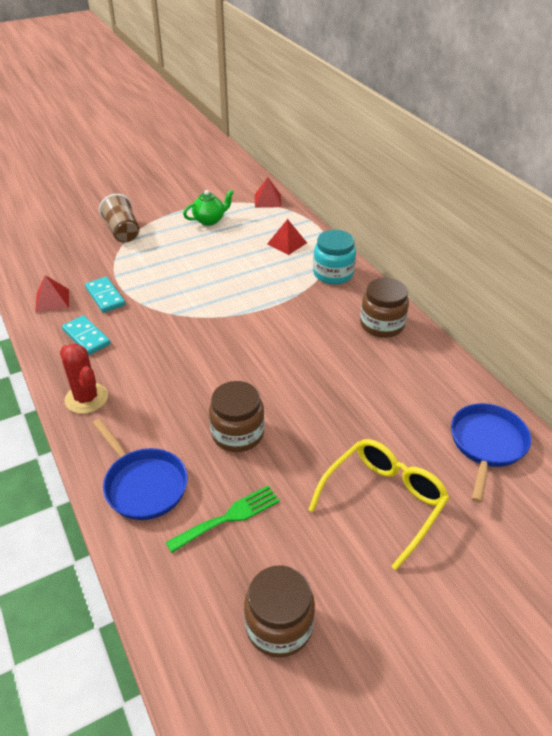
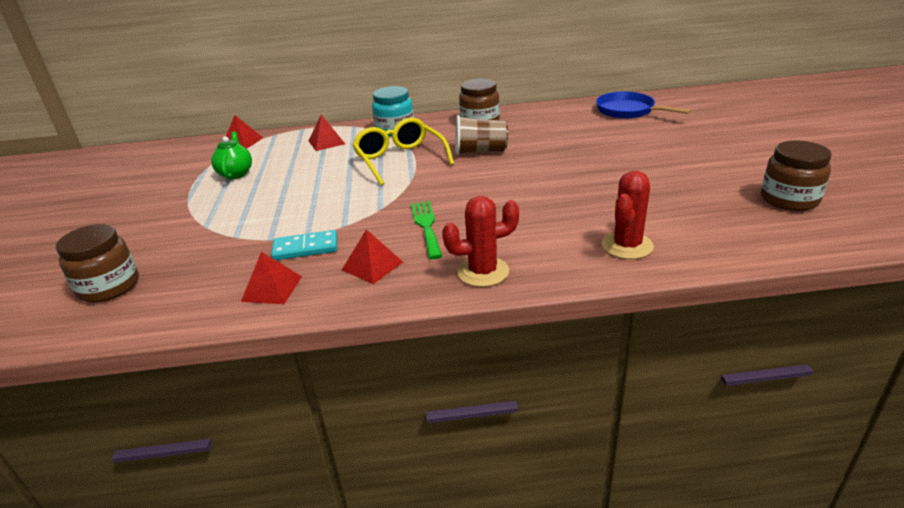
camera: 65 degrees left, 10 degrees down
(86, 337) = (372, 266): turquoise domino -> red pyramid
(123, 232) = (184, 227): brown cup -> brown cup (480, 151)
(143, 484) = (627, 246): blue pan -> red cactus
(229, 517) = (677, 207): green fork -> green fork (426, 226)
(237, 434) = (579, 193): brown jar -> brown jar (109, 286)
(384, 501) = (672, 148): yellow glasses -> yellow glasses (400, 159)

